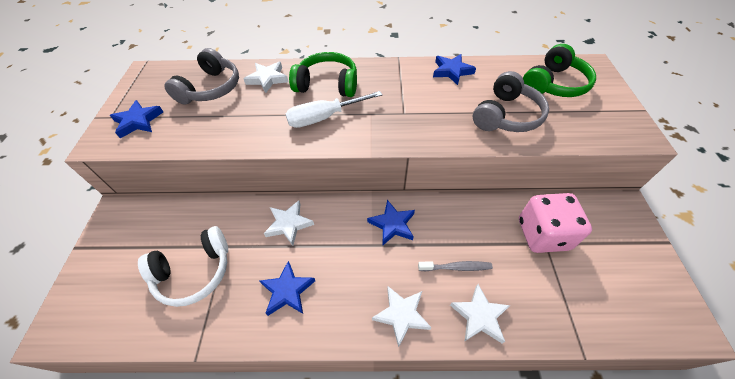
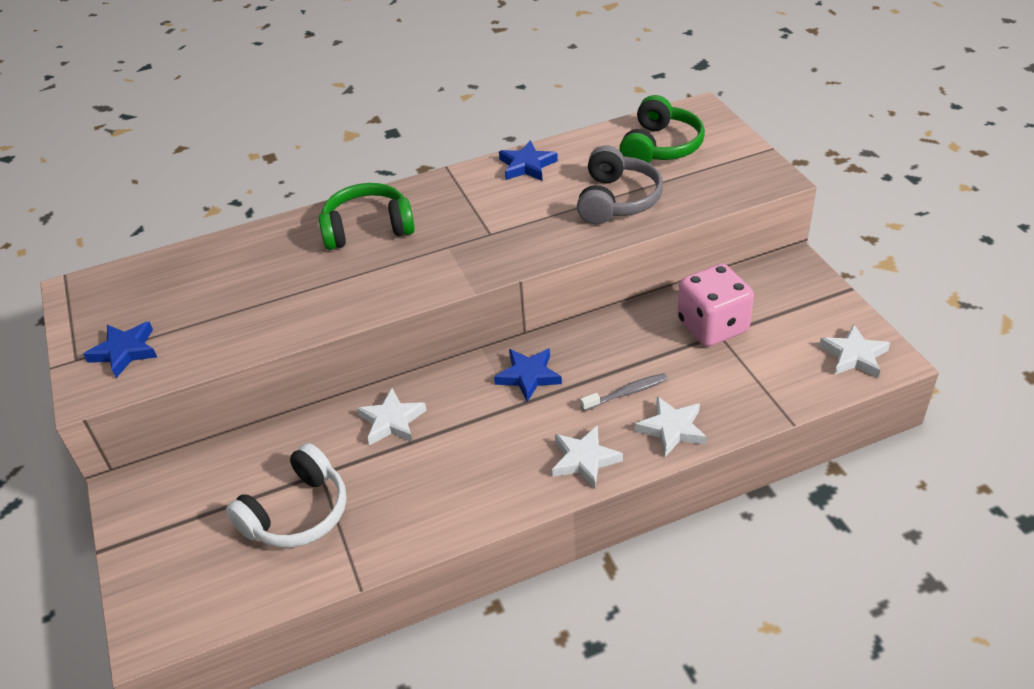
camera: 20 degrees left, 10 degrees down
(211, 88) = (200, 281): grey headphones -> none
(267, 79) = (276, 246): white star -> white star (854, 356)
(287, 291) = (434, 487): blue star -> none
(323, 118) = (388, 270): white screwdriver -> none

